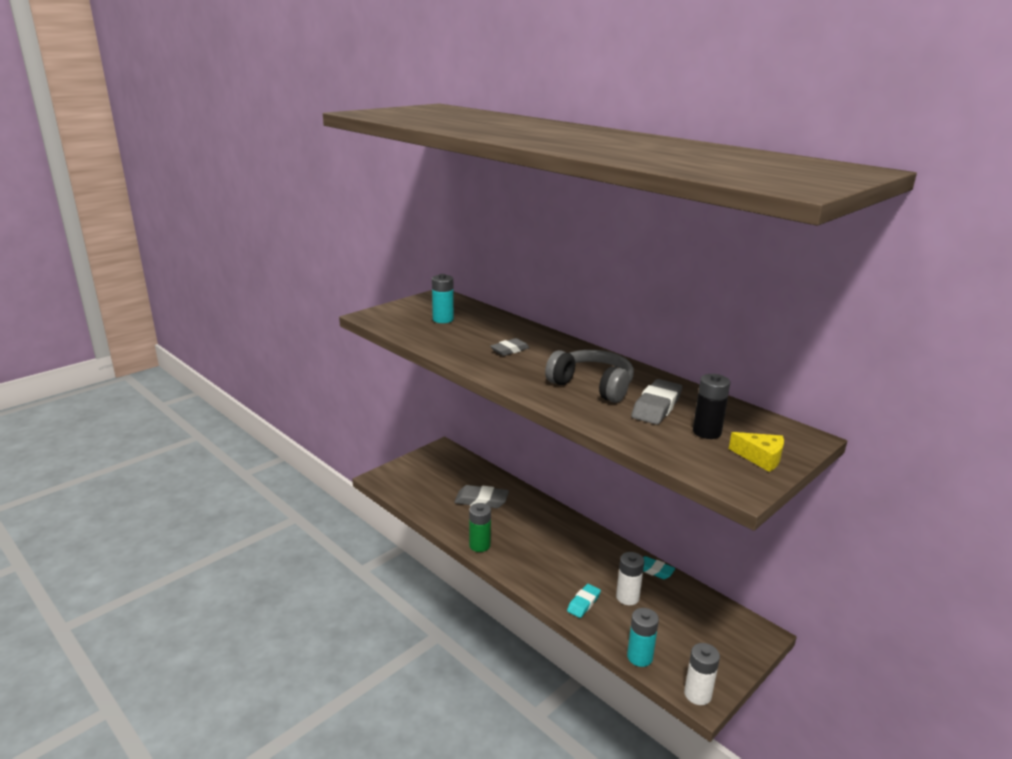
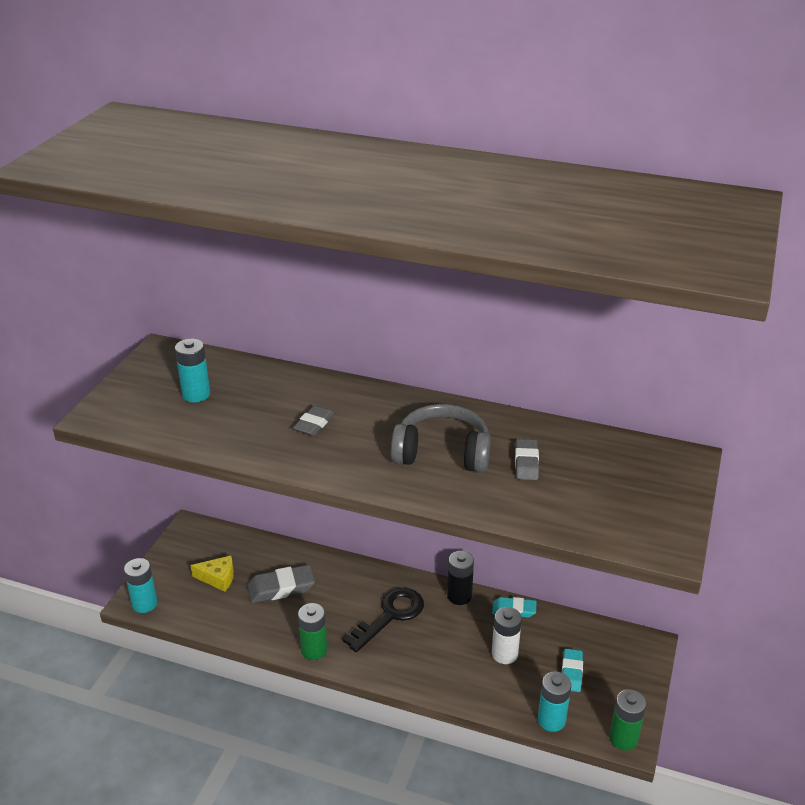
camera: 25 degrees left, 10 degrees up
(383, 481) = (144, 604): none -> turquoise battery
(551, 542) = (390, 615): none -> black key
(583, 603) = (465, 679): turquoise eraser -> turquoise eraser (571, 673)
(656, 407) = (526, 463): grey eraser -> grey eraser, size x0.64
(697, 694) = (623, 738): white battery -> green battery
(706, 432) = (595, 483): black battery -> black battery (459, 596)
(760, 458) = (663, 502): yellow cheese -> yellow cheese (218, 578)

